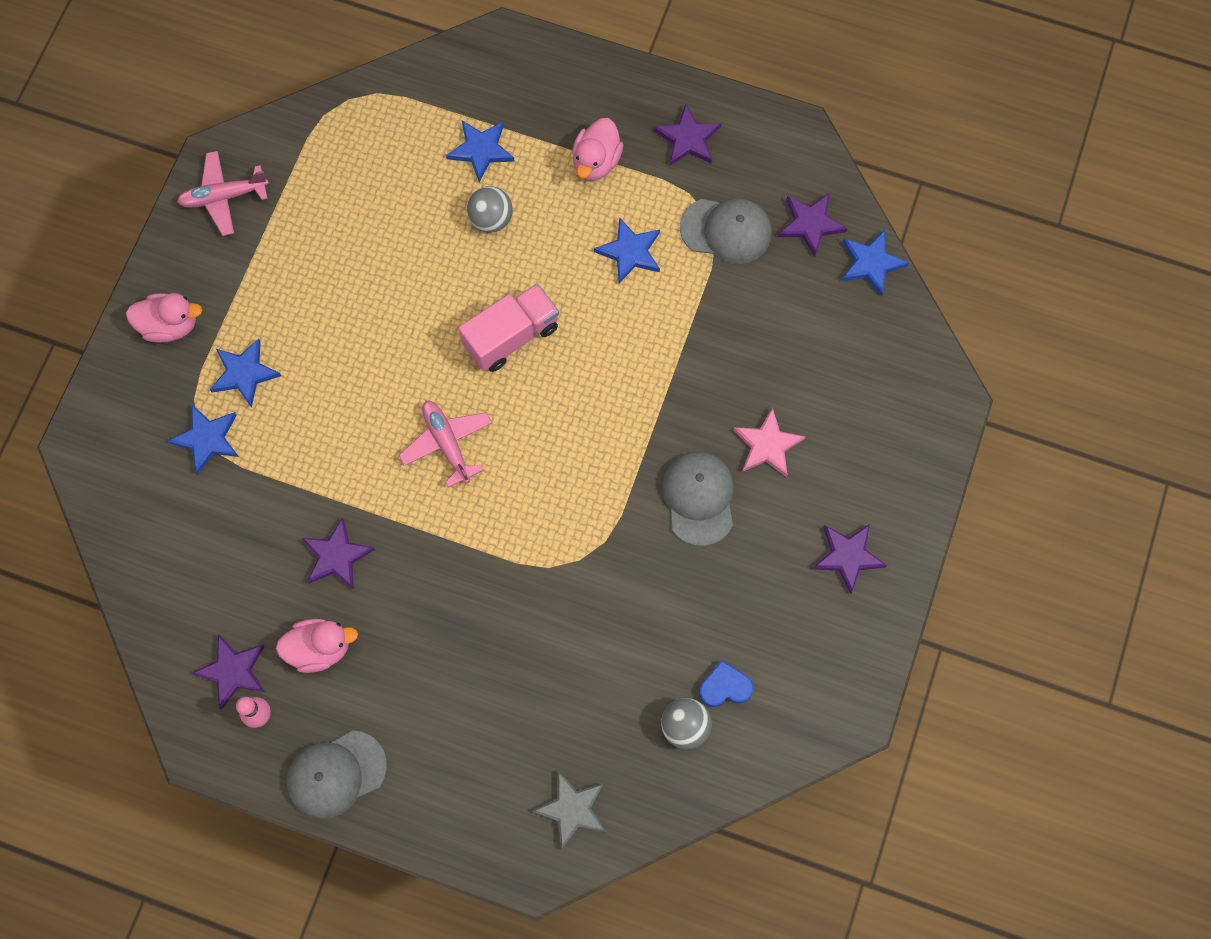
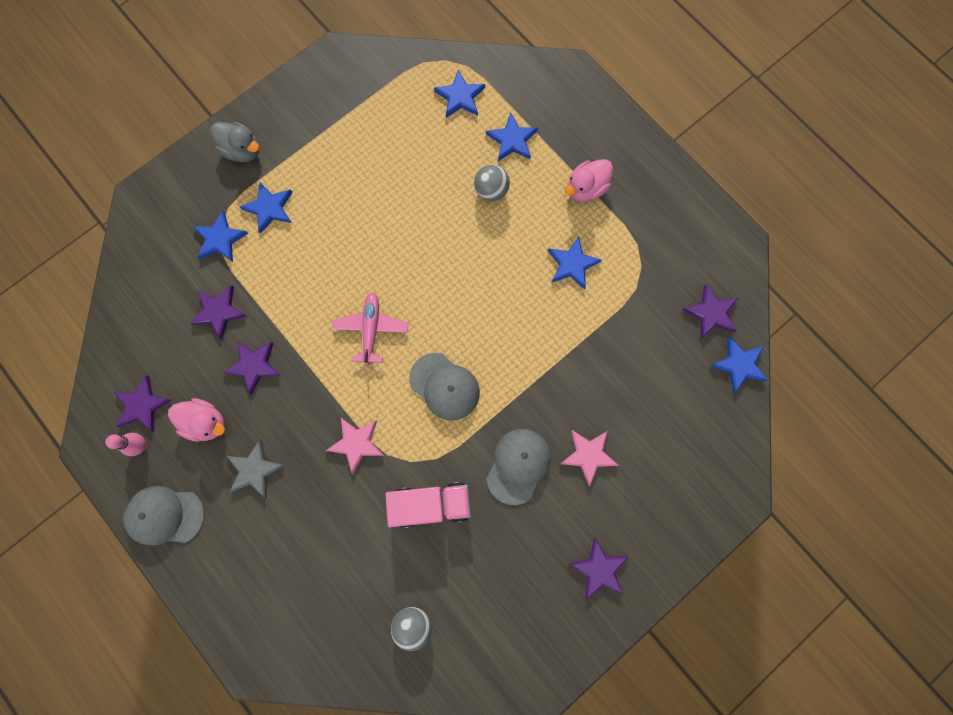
camera: 30 degrees right, 5 degrees up
(170, 325) = (242, 150): pink duck -> grey duck
(224, 197) = (327, 83): pink plane -> none
(391, 132) = (460, 97): none -> blue star
(506, 575) = (356, 443): none -> pink star
(511, 336) = (457, 279): pink truck -> pink truck (430, 504)
(572, 809) = (302, 637): grey star -> grey star (254, 470)
(688, 139) = (659, 206): purple star -> purple star (219, 312)
(725, 687) = (457, 613): blue heart -> none
(726, 230) = (648, 285): grey cap -> grey cap (444, 386)

